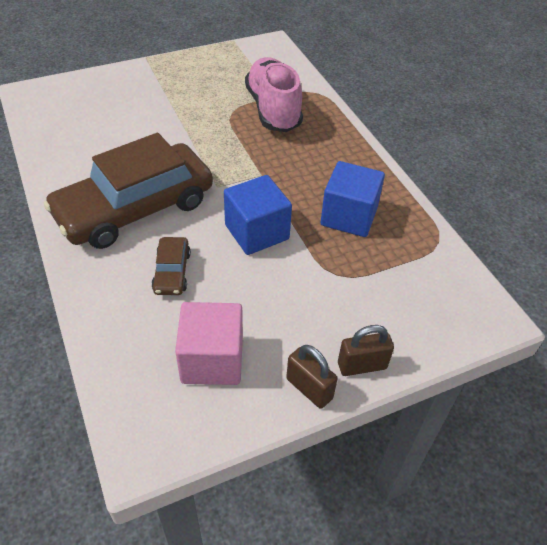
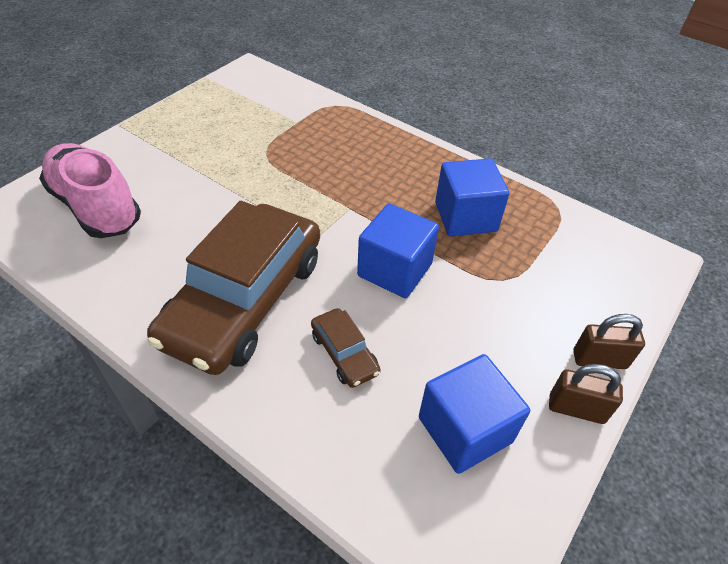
camera: 30 degrees left, 0 degrees up
(212, 359) = (465, 429): pink cube -> blue cube
(273, 109) = (306, 136): pink shoe -> pink shoe (96, 207)
(362, 366) = (599, 360): brown padlock -> brown padlock turned 45 degrees clockwise

